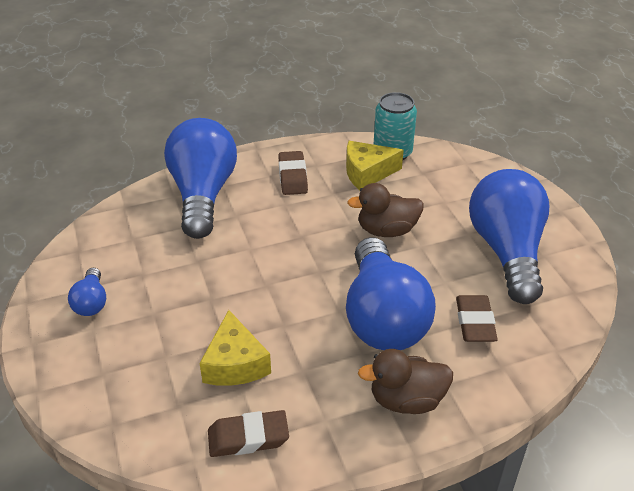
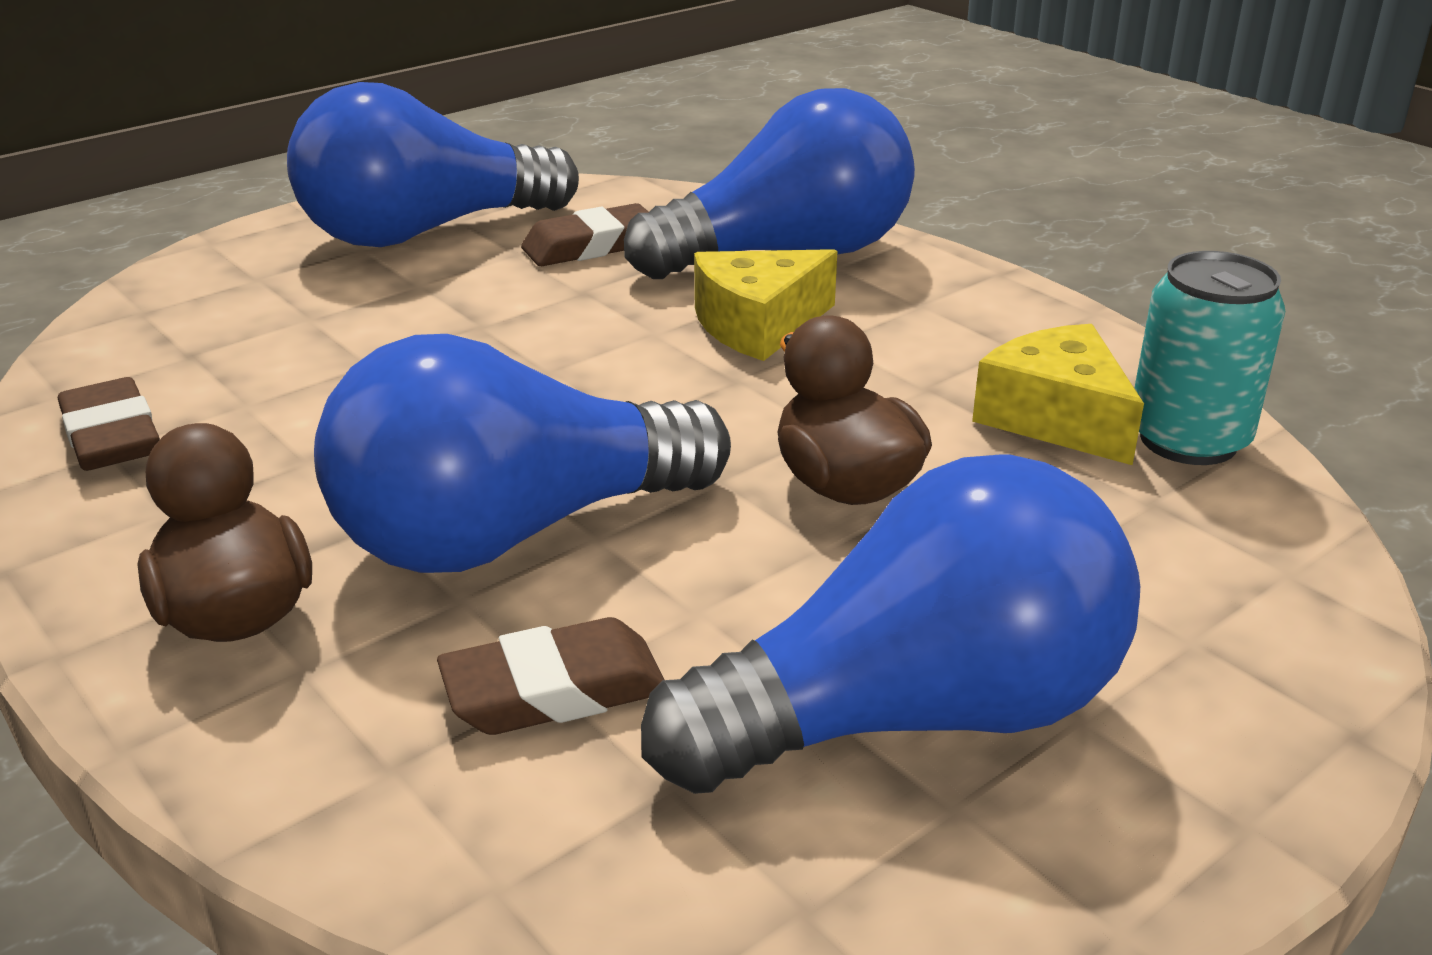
camera: 70 degrees right, 10 degrees down
(91, 302) = (424, 232): blue light bulb -> blue light bulb, size x2.28
(235, 363) = (307, 384): yellow cheese -> yellow cheese (758, 325)
(292, 177) = (940, 330): brown eraser -> brown eraser (590, 246)

